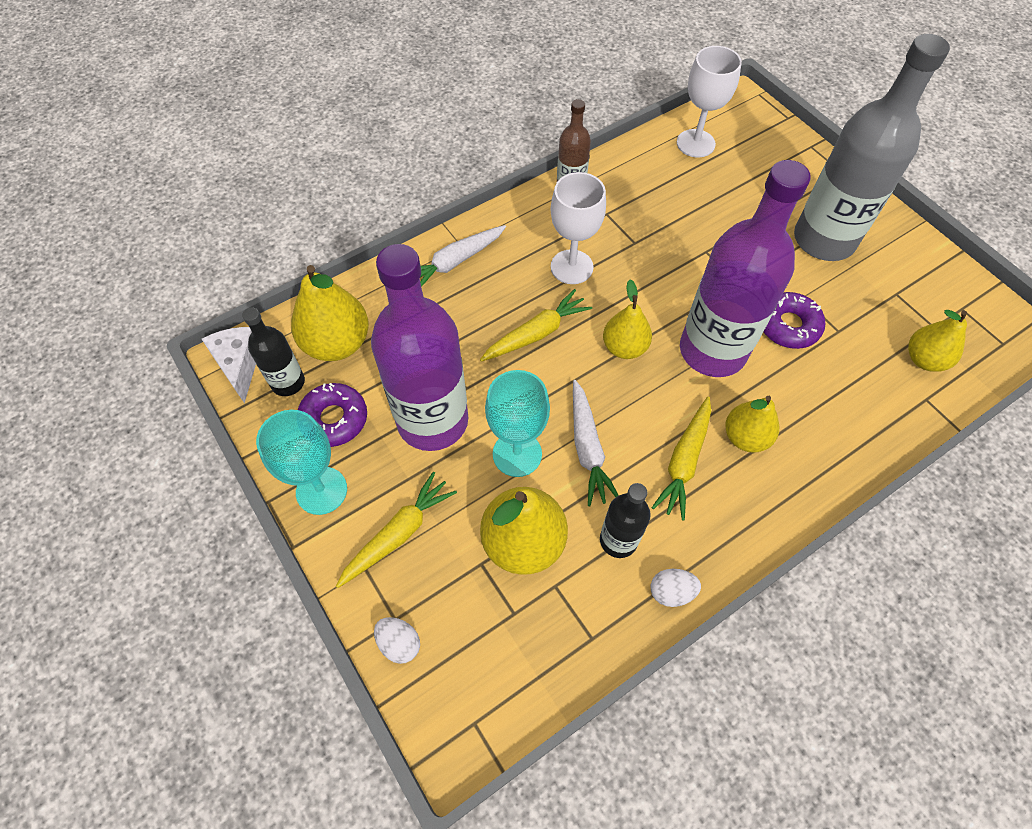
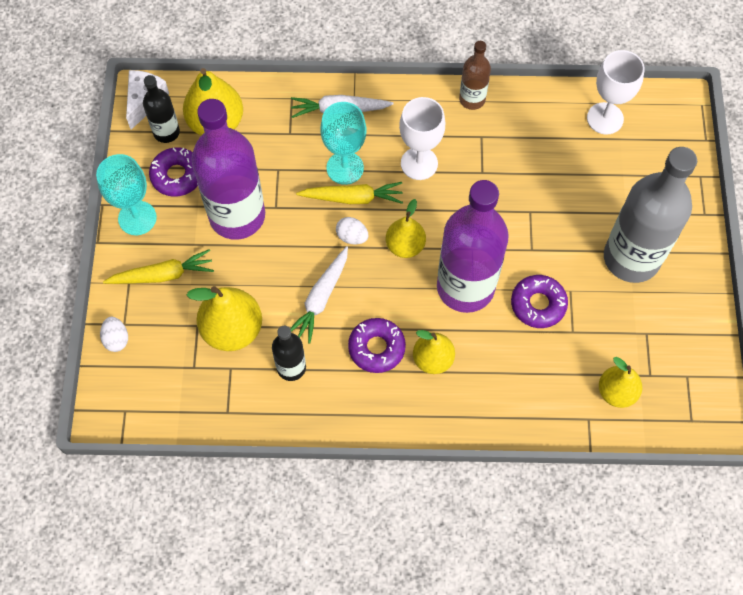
camera: 35 degrees right, 5 degrees up
(517, 454) = (273, 272): turquoise goblet -> turquoise goblet (345, 168)
(671, 592) = (297, 419): white egg -> white egg (352, 237)
(684, 462) = (376, 348): yellow carrot -> purple donut

